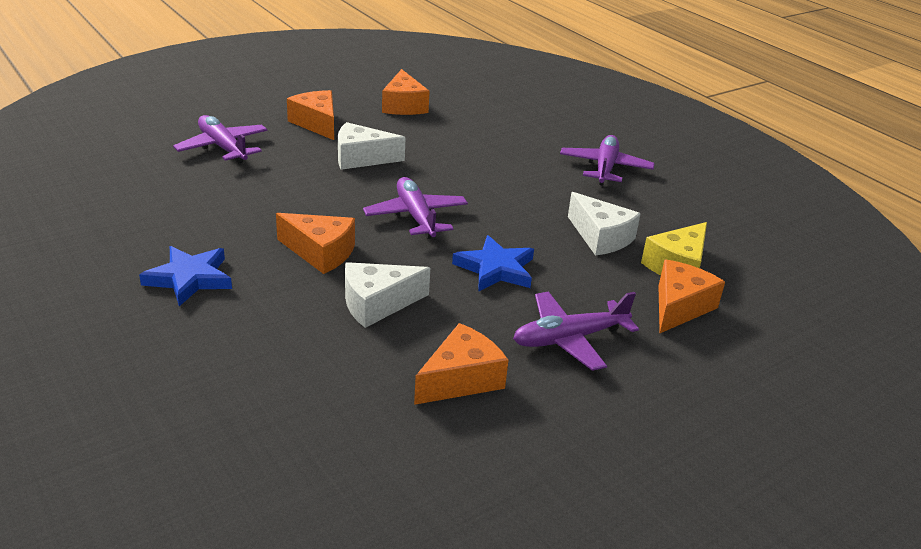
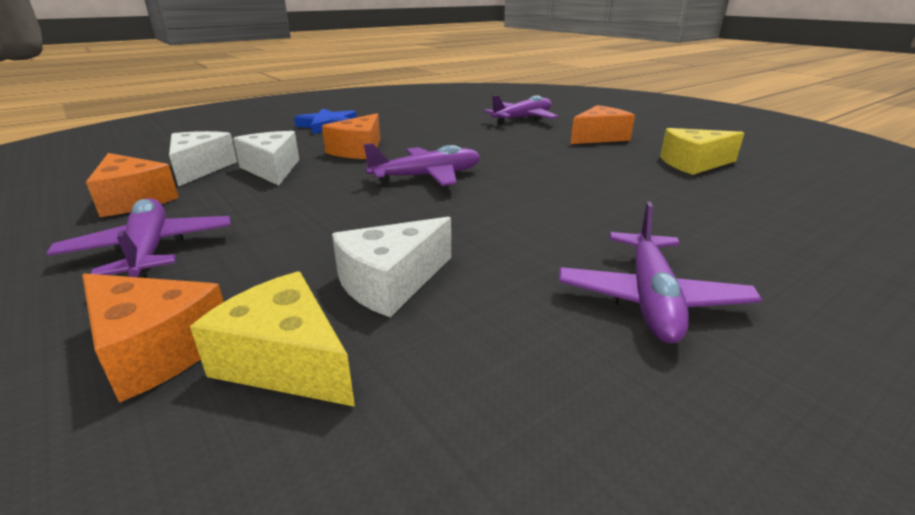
camera: 90 degrees right, 5 degrees down
(361, 158) = (540, 154): white cheese -> white cheese (200, 168)
(403, 105) = (693, 163): orange cheese -> yellow cheese
(496, 269) = (317, 212): blue star -> none
(605, 168) = (650, 299): purple plane -> purple plane turned 90 degrees clockwise

